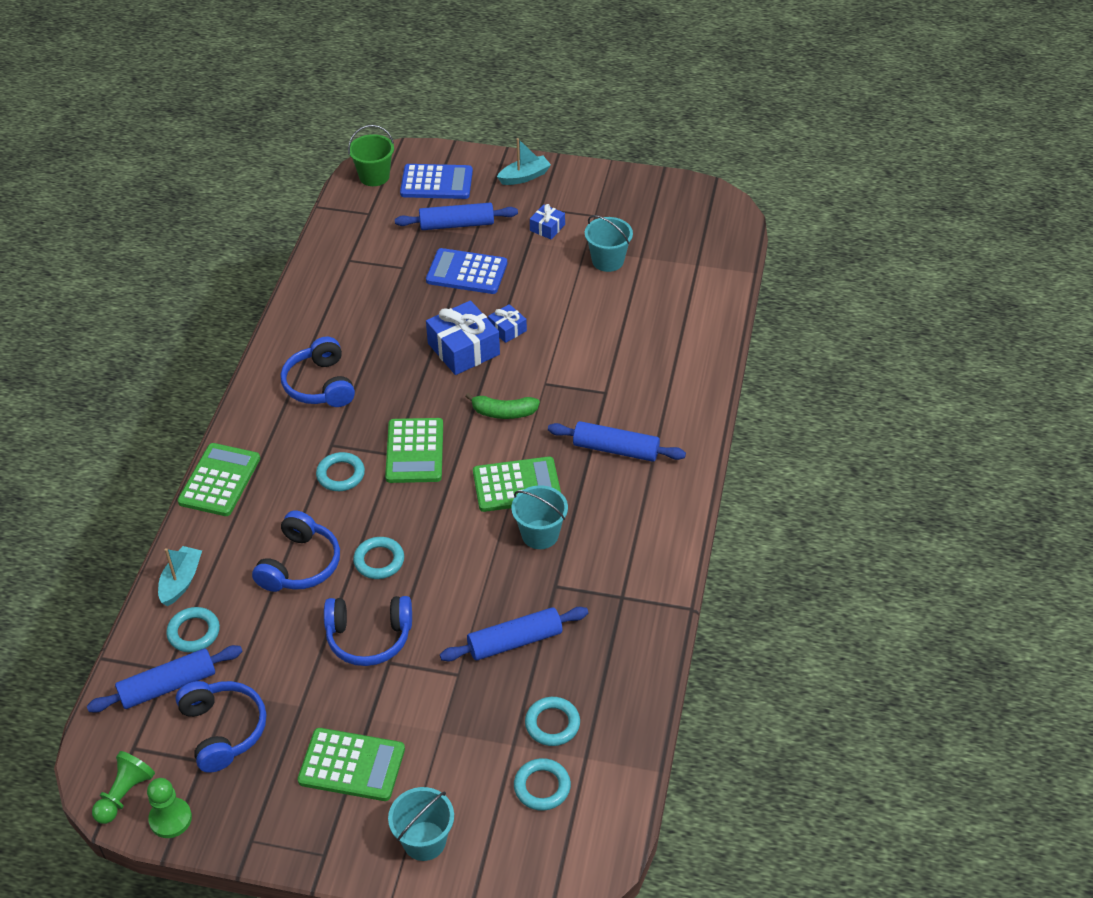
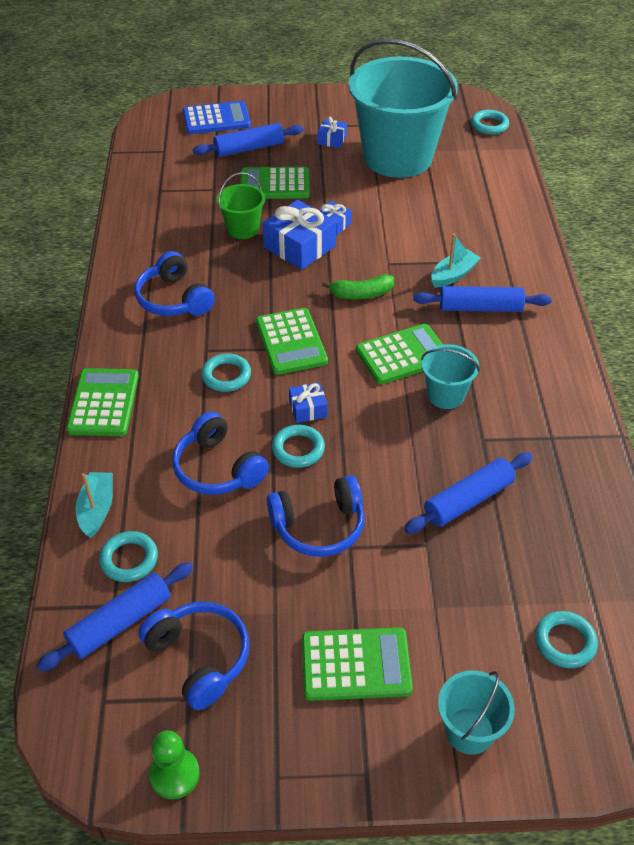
camera: 15 degrees left, 0 degrees up
(124, 794) = (110, 758): green pawn -> none
(300, 564) = (218, 468): blue headphones -> blue headphones turned 135 degrees clockwise
(374, 176) = (157, 122): green bucket -> green bucket (243, 229)
(403, 523) = (308, 409): none -> blue gift
(467, 272) = (275, 184): blue calculator -> green calculator
(524, 177) = (293, 104): turquoise boat -> turquoise boat (453, 275)
(552, 724) = (544, 574): turquoise ring -> turquoise ring (489, 125)
(608, 261) = (397, 157): turquoise bucket -> turquoise bucket, size x2.35

